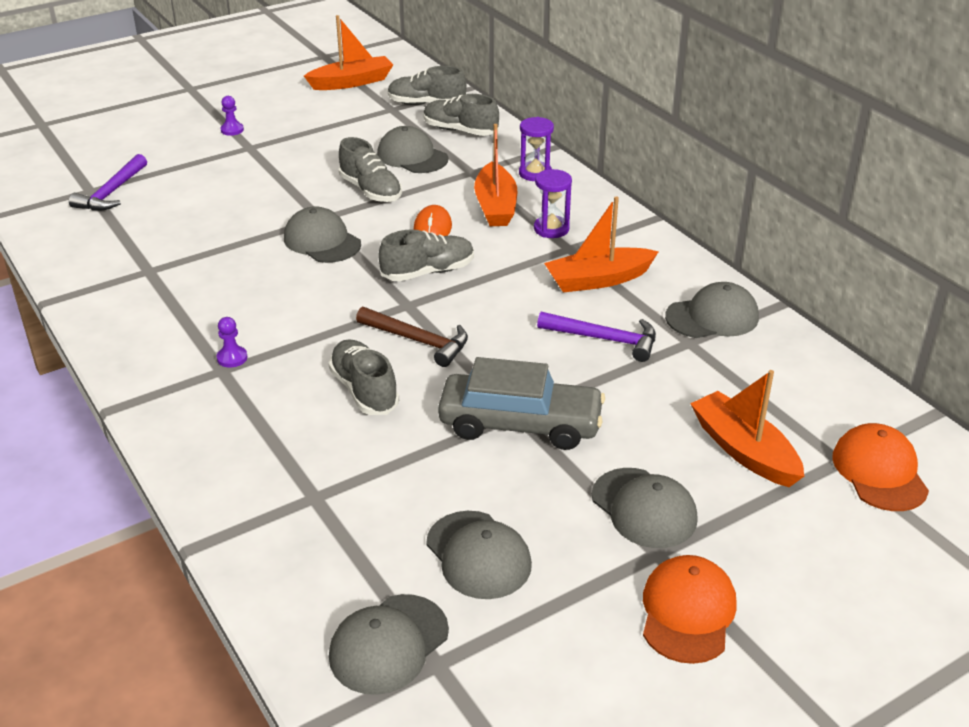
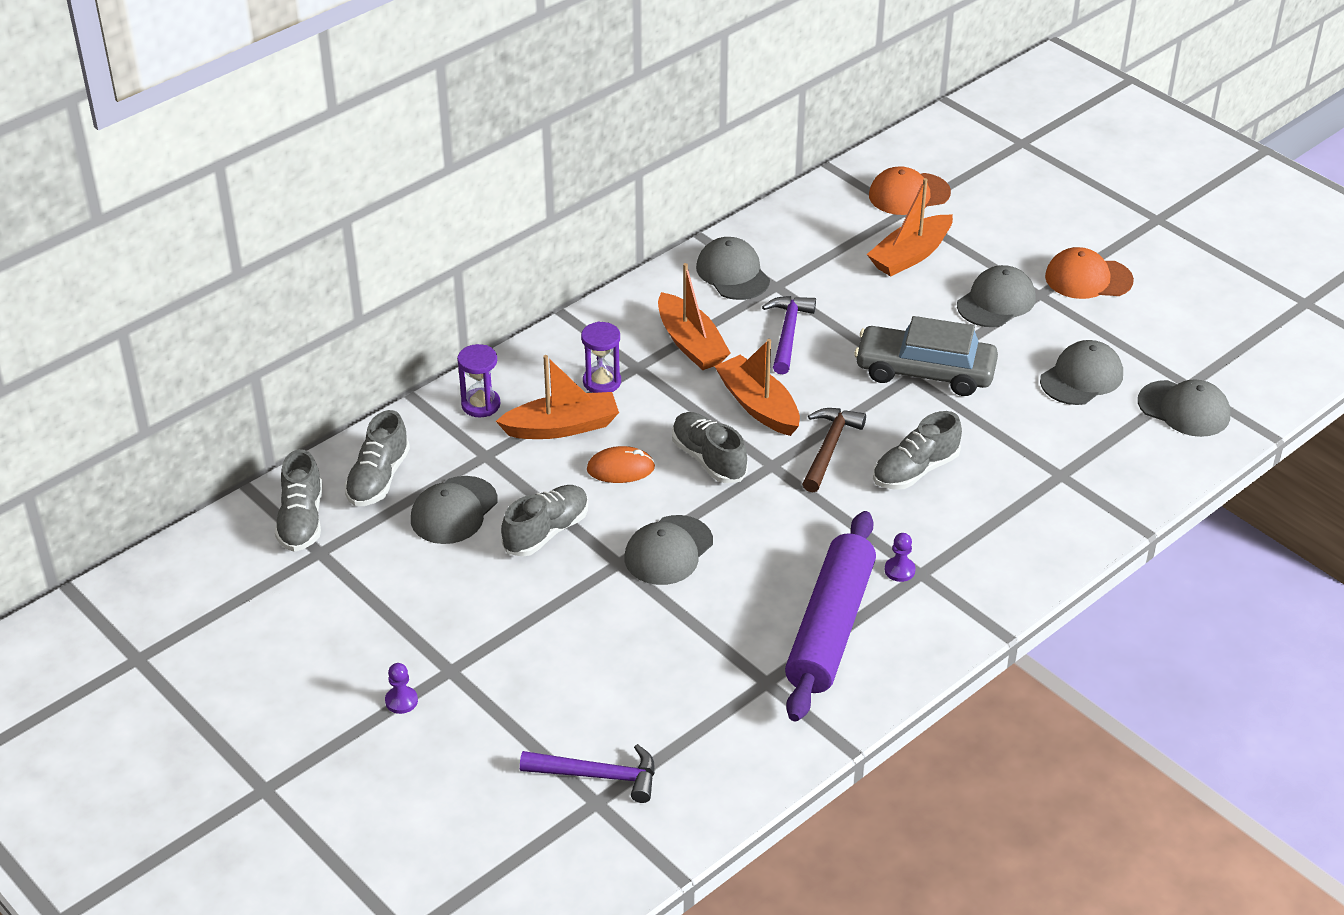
camera: 100 degrees left, 5 degrees up
(186, 309) = (830, 628): none -> purple rolling pin
(352, 82) = (234, 608): orange boat -> orange boat (758, 406)
(520, 424) = (925, 372): grey car -> grey car turned 75 degrees counterclockwise

